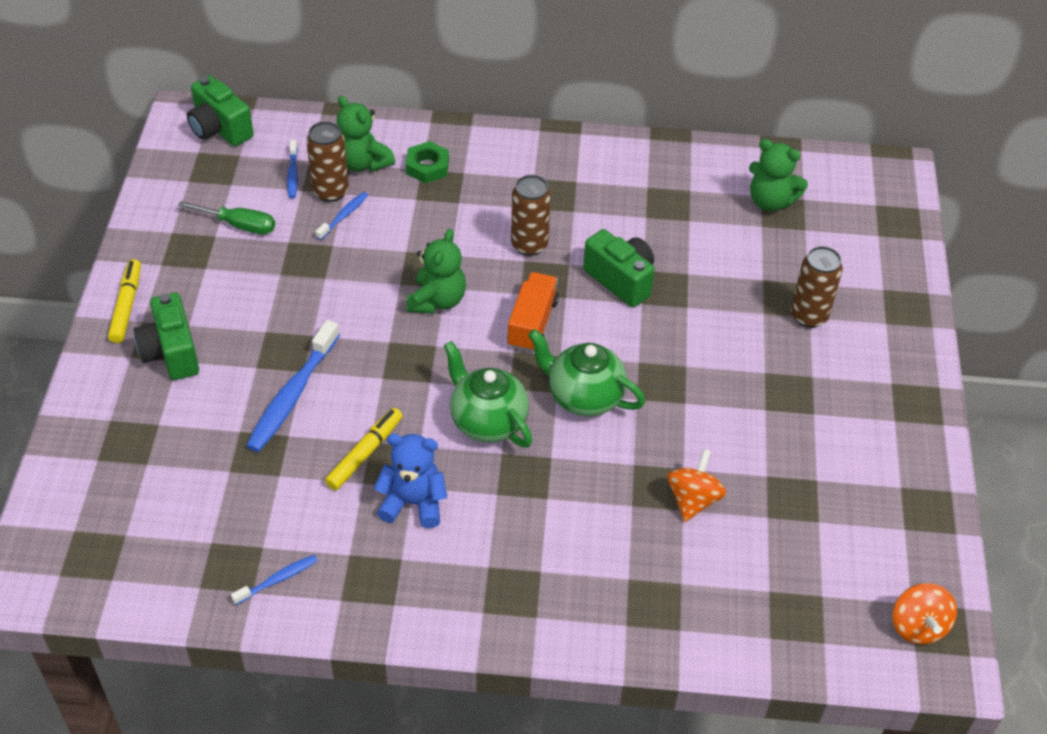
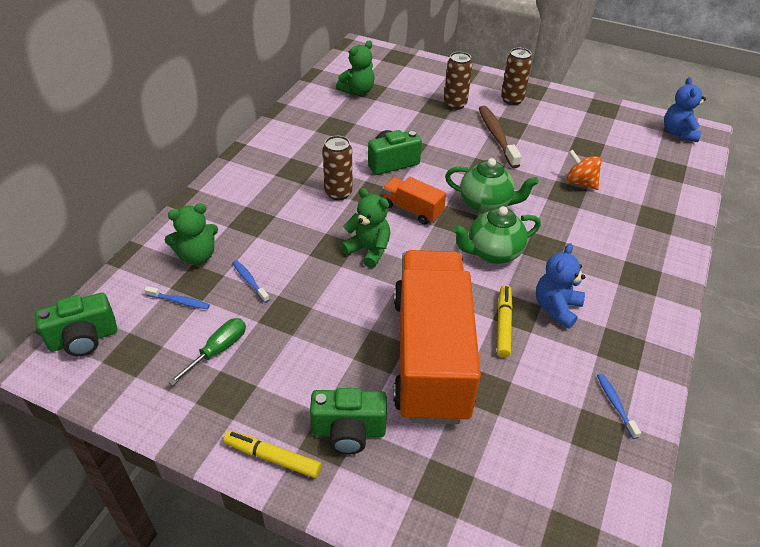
camera: 70 degrees left, 5 degrees down
(292, 395) = (430, 355): blue toothbrush -> orange truck
(330, 191) = (216, 282): brown can -> brown can (512, 100)
(365, 453) = (503, 324): yellow marker -> yellow marker turned 45 degrees clockwise
(427, 167) = (227, 222): green nut -> none
(584, 397) = (486, 204): green teapot -> green teapot turned 120 degrees counterclockwise
(754, 381) = (497, 136): none -> brown toothbrush
(918, 626) = (678, 133): orange spinning top -> blue teddy bear

